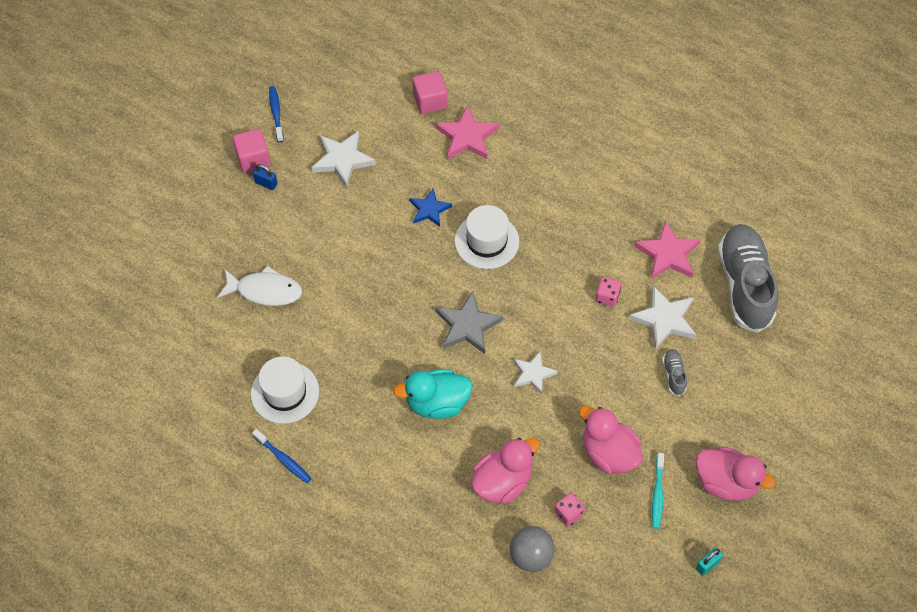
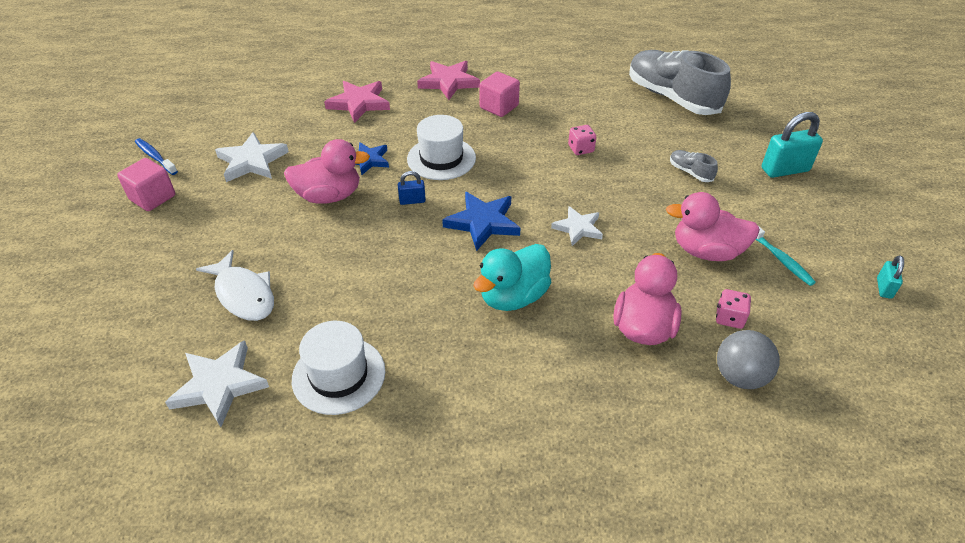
camera: 35 degrees left, 15 degrees down
(265, 291) = (244, 294): white fish -> white fish turned 75 degrees clockwise
(266, 183) = (180, 209): blue padlock -> blue padlock (412, 201)
(283, 459) = (390, 444): blue toothbrush -> none
(430, 101) = (305, 95): pink cube -> pink cube (499, 107)
(467, 325) = (483, 222): grey star -> blue star
(664, 319) = (640, 142): white star -> white star (219, 385)
(668, 254) = (596, 104): pink star -> pink star (448, 82)
(726, 483) = (818, 221): pink duck -> pink duck (329, 196)
(757, 421) = (785, 170): none -> turquoise padlock

